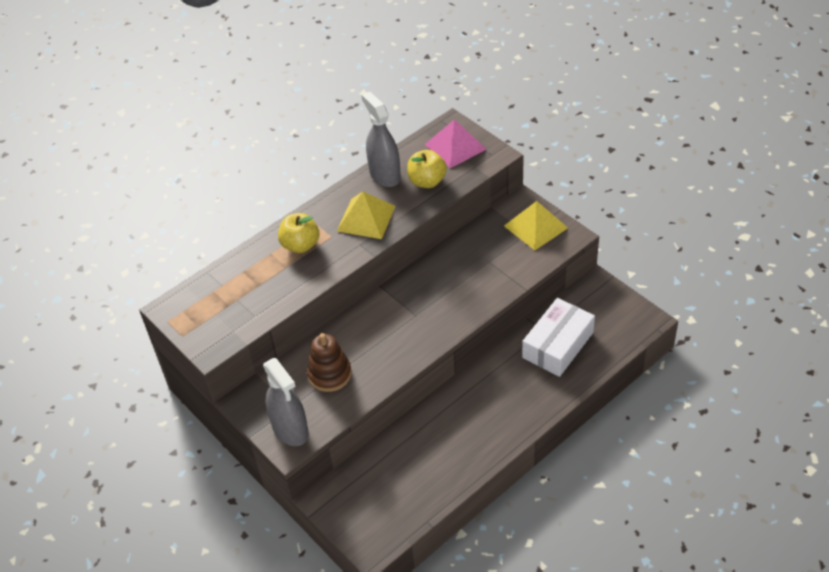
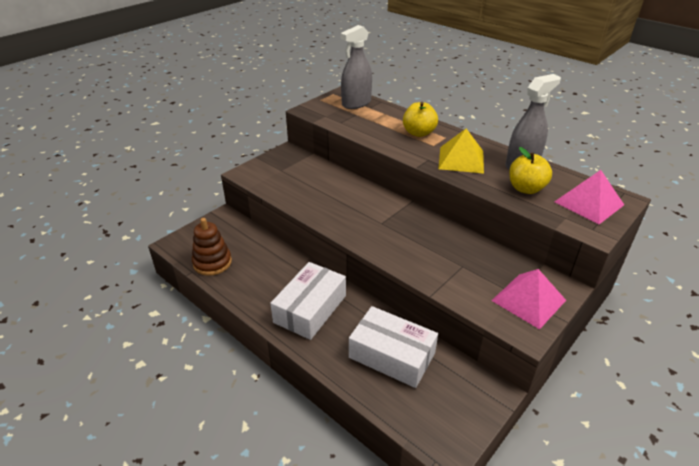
camera: 80 degrees right, 10 degrees down
(290, 429) = (260, 172): grey spray bottle -> grey spray bottle (356, 103)
(329, 374) = (312, 184): brown stacking toy -> brown stacking toy (212, 262)
(496, 405) = (310, 309): none -> white box
(535, 226) = (528, 300): yellow pyramid -> pink pyramid

